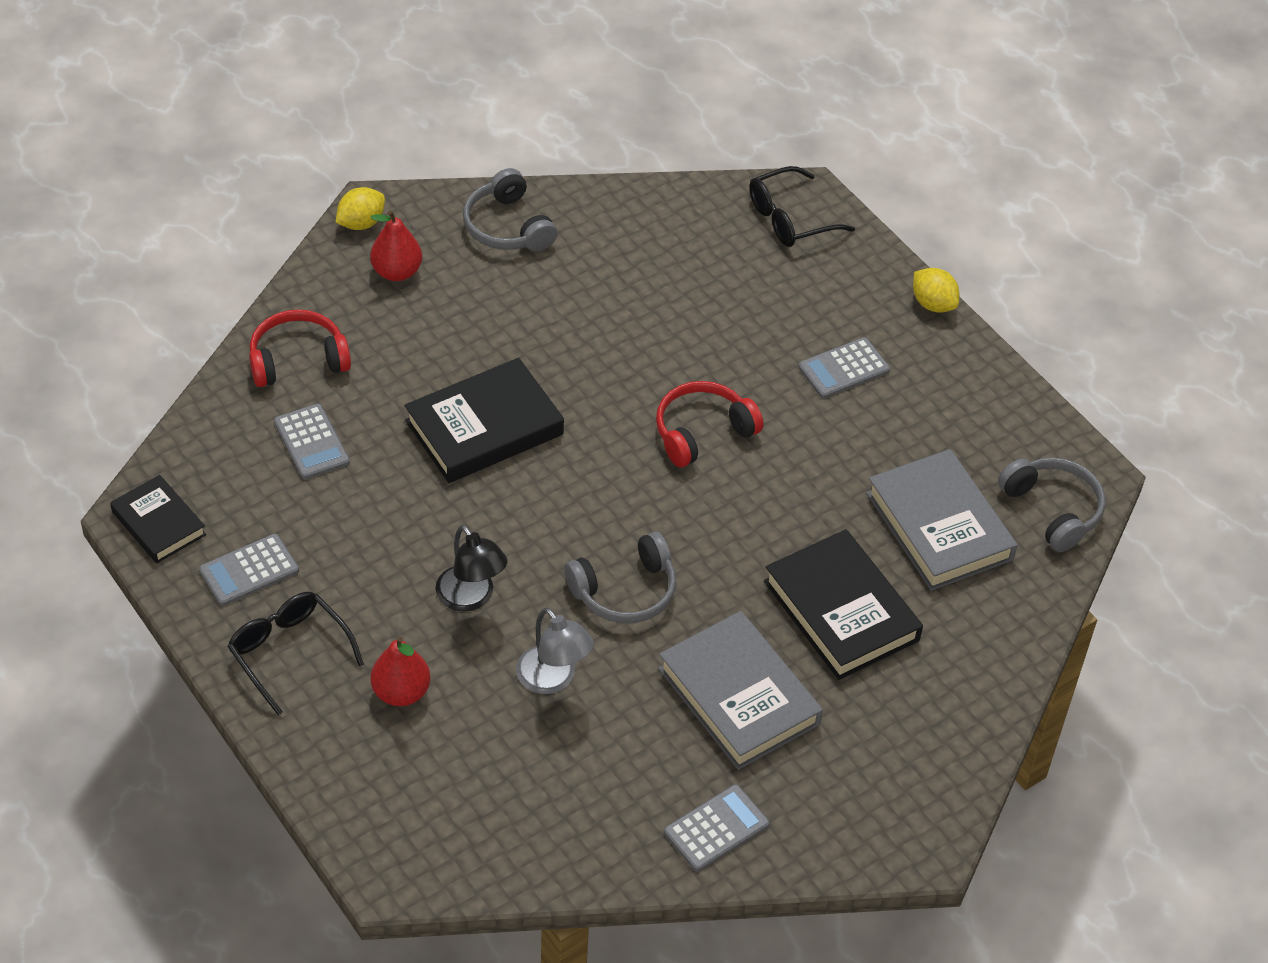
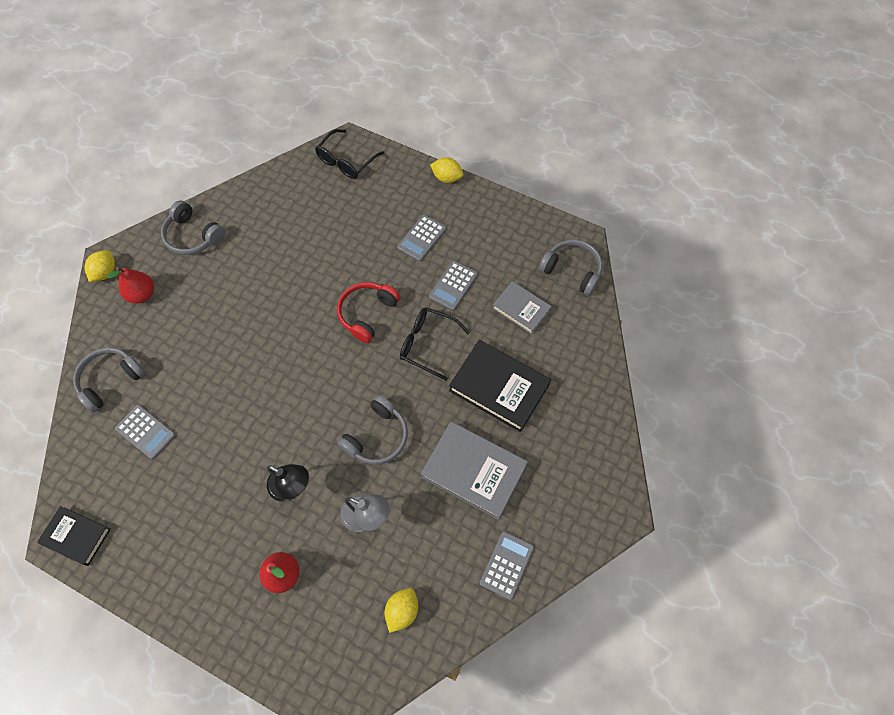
camera: 25 degrees left, 15 degrees up
(249, 571) = (149, 540): grey calculator -> grey calculator (453, 286)
(289, 653) = (202, 584): black glasses -> black glasses (428, 344)
(298, 360) = (110, 380): red headphones -> grey headphones
(484, 428) = (244, 371): black book -> none
(537, 810) = (402, 610): none -> yellow lemon
(939, 526) = (521, 309): grey book -> grey book, size x0.61

